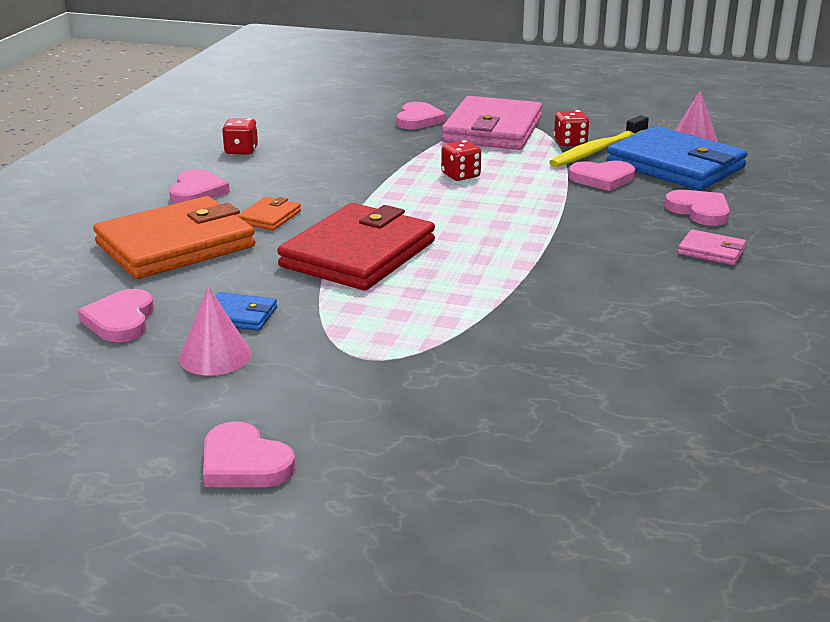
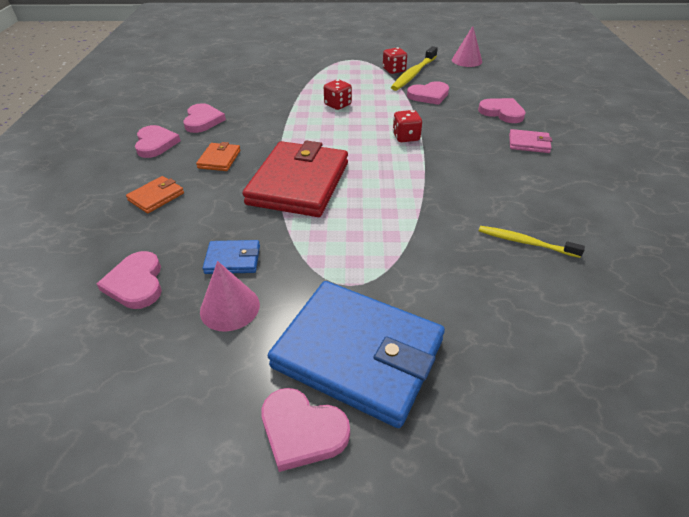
camera: 15 degrees left, 15 degrees up
(175, 245) = (156, 197): orange wallet -> orange wallet, size x0.44
(241, 151) = (176, 104): red dice -> red dice (406, 137)
(418, 119) = (288, 64): pink heart -> pink heart (203, 120)
(493, 130) = (340, 66): pink wallet -> none
(621, 352) = (525, 242): none -> yellow toothbrush
(675, 165) = (467, 79): blue wallet -> blue wallet (358, 353)

